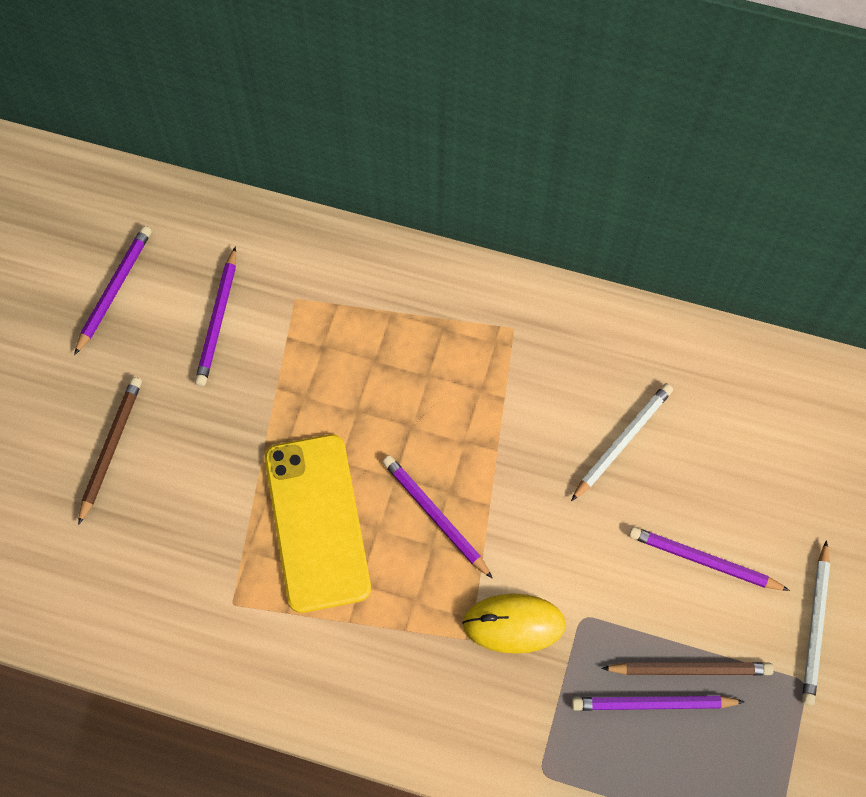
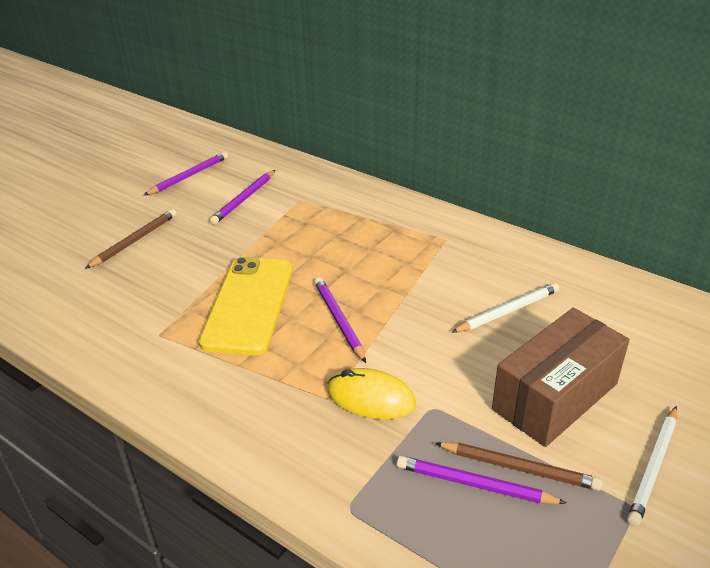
camera: 20 degrees right, 30 degrees down
(703, 560) = (555, 396): purple pencil -> brown box

